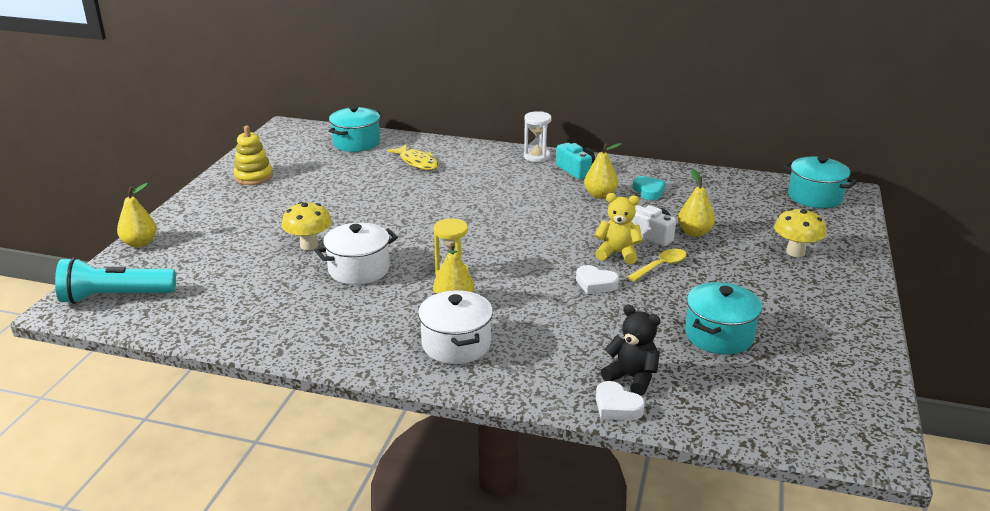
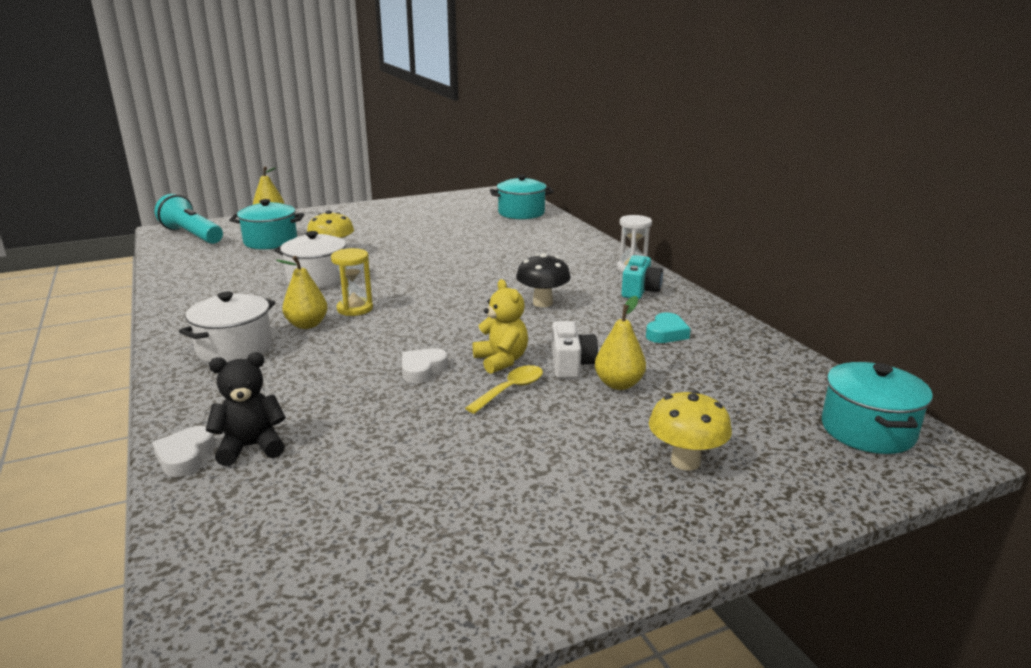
camera: 50 degrees right, 5 degrees down
(253, 177) = (410, 209): yellow stacking toy -> none
(417, 162) = (529, 238): yellow fish -> none
(548, 206) = (542, 303): none -> black mushroom
(595, 284) = (422, 370): white heart -> white heart turned 45 degrees clockwise
(600, 195) = (610, 315): yellow pear -> none
(632, 378) = (251, 447): black teddy bear -> black teddy bear turned 105 degrees counterclockwise
(661, 266) = (510, 390): yellow spoon -> yellow spoon turned 60 degrees counterclockwise
(719, 335) = (399, 471): turquoise pot -> turquoise pot (270, 241)

